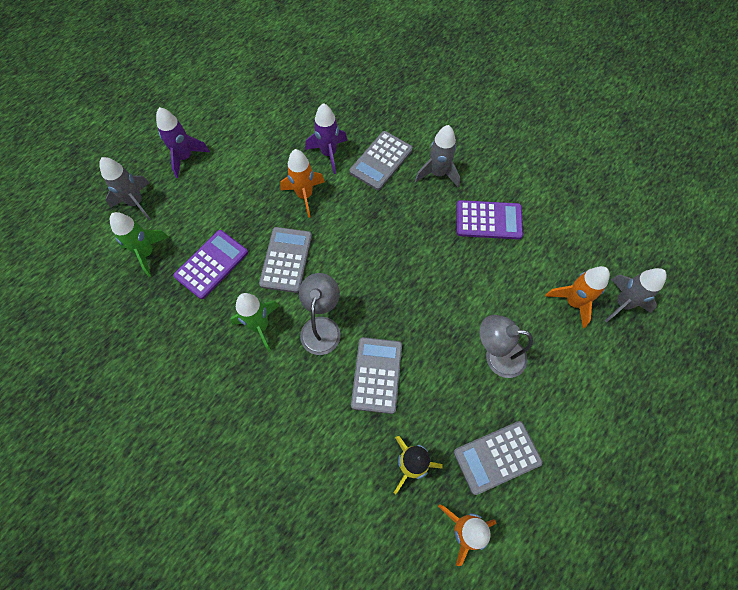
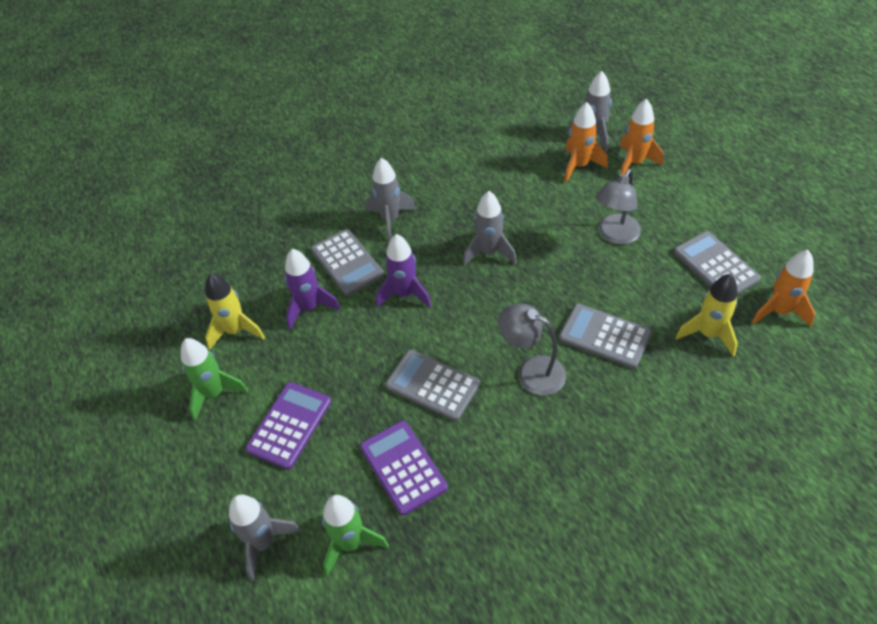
camera: 65 degrees left, 15 degrees down
(185, 157) = (224, 465): purple rocket -> purple rocket (404, 294)
(260, 326) = (508, 432): green rocket -> green rocket (214, 393)
(292, 118) = (235, 331): none -> yellow rocket
(304, 195) = (354, 346): orange rocket -> orange rocket (634, 163)
(433, 258) = (489, 252): none -> grey rocket
(488, 220) = (466, 197): purple calculator -> purple calculator (289, 425)
(497, 457) = (715, 266): grey calculator -> grey calculator turned 150 degrees clockwise

